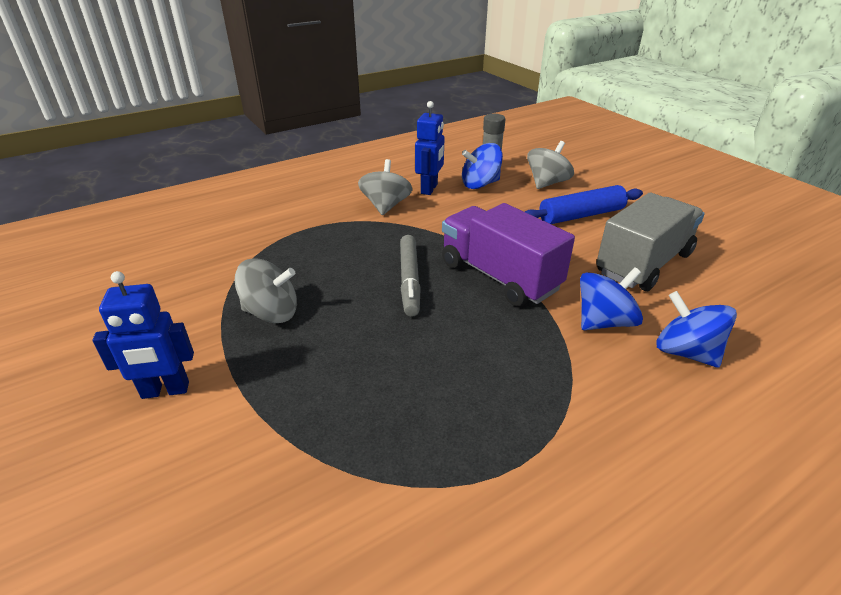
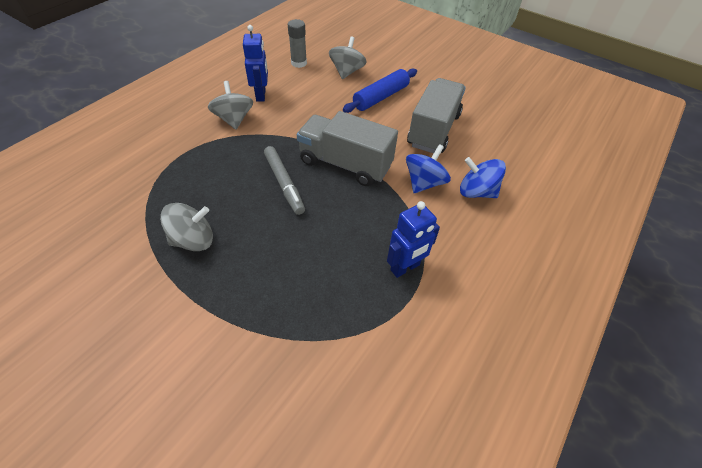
camera: 25 degrees left, 15 degrees up
(165, 391) = (147, 329): blue robot -> blue robot (405, 268)
(480, 184) = (298, 82): blue spinning top -> none
(499, 276) = (345, 164): purple truck -> grey truck

